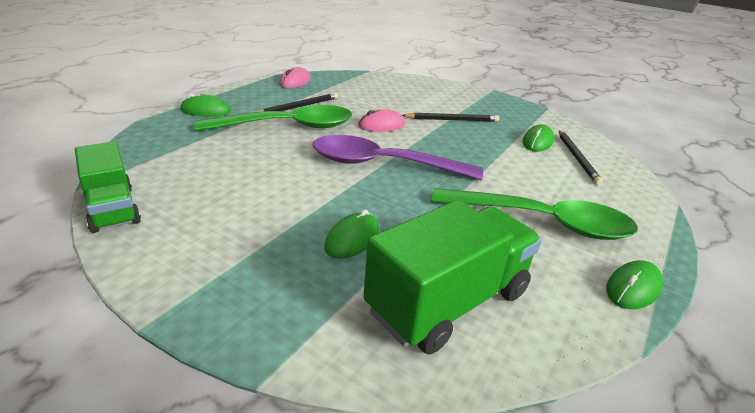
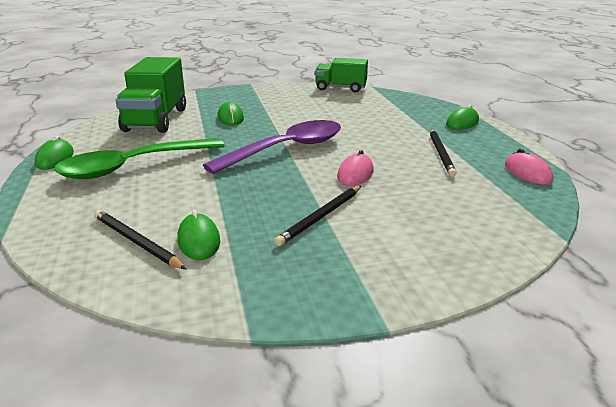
camera: 135 degrees right, 5 degrees down
(288, 127) = (397, 139): green spoon -> none

